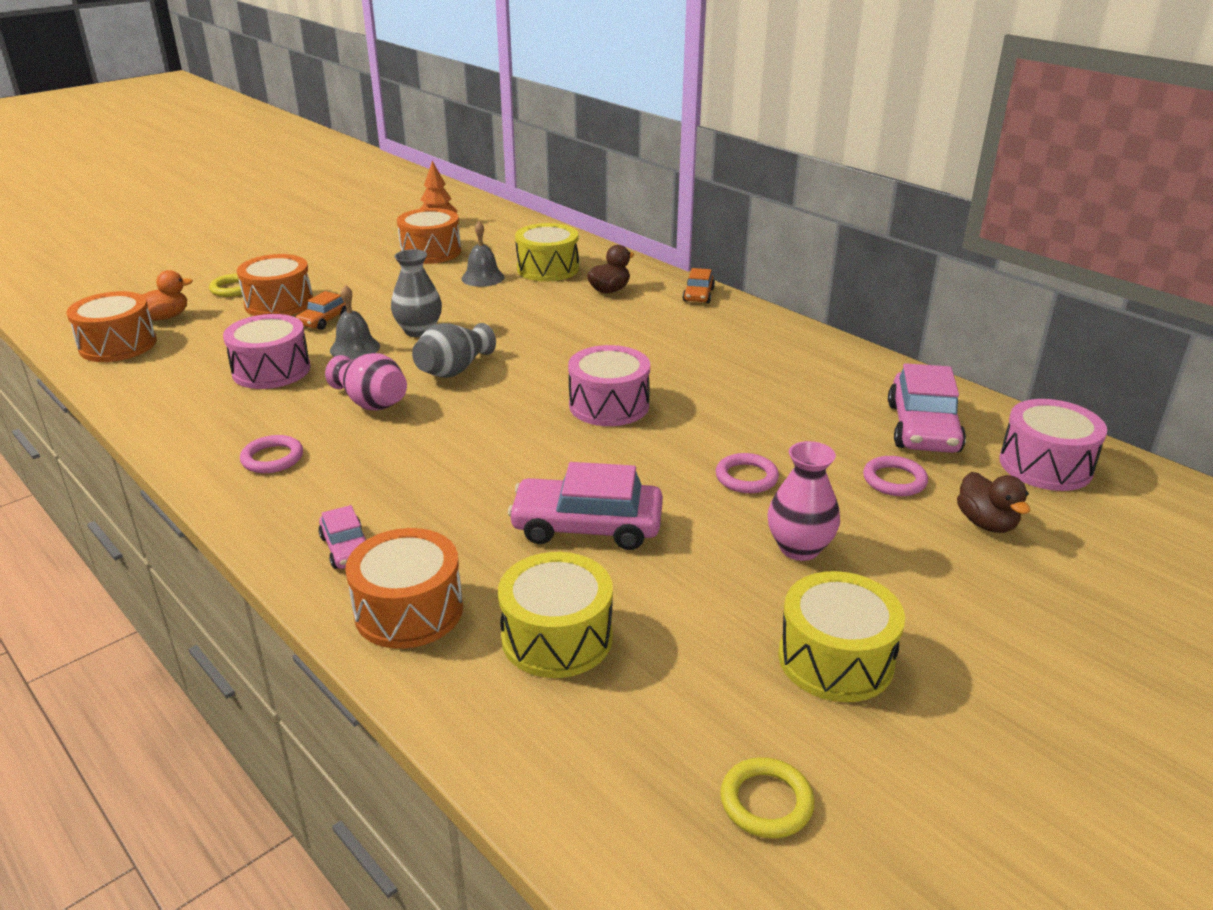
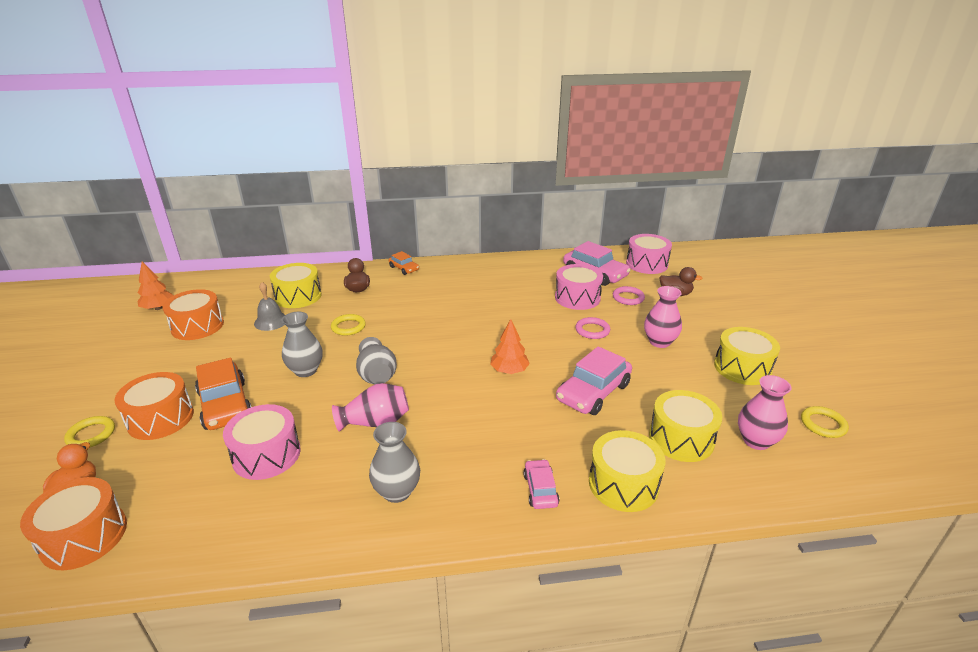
camera: 55 degrees left, 0 degrees up
(272, 458) = (397, 491): pink ring -> grey vase
(324, 320) = (225, 405): orange car -> orange car, size x1.85
(347, 548) = (540, 489): pink car -> pink car turned 105 degrees counterclockwise
(355, 348) = (290, 405): grey bell -> none
(409, 610) = (623, 484): orange drum -> yellow drum
(525, 318) = (348, 327): none -> yellow ring
(561, 446) = (509, 370): none -> orange tree
(609, 405) = (484, 340): pink drum -> pink drum (577, 298)
(628, 721) = (756, 441): none -> pink vase

